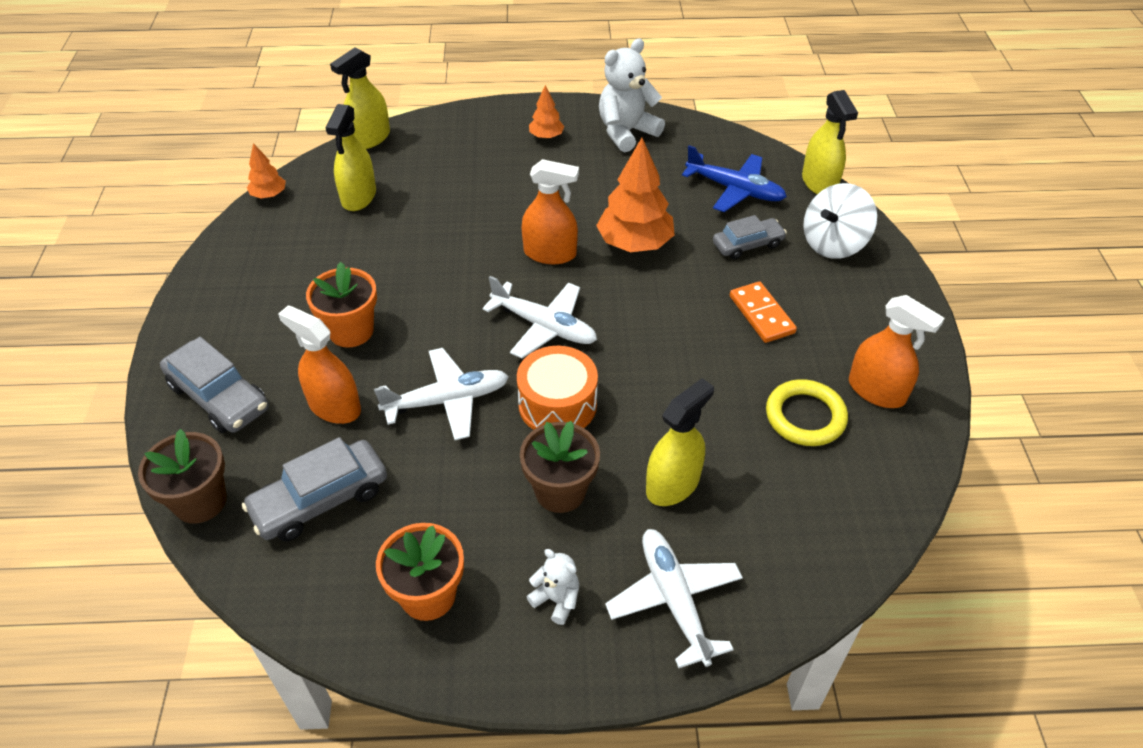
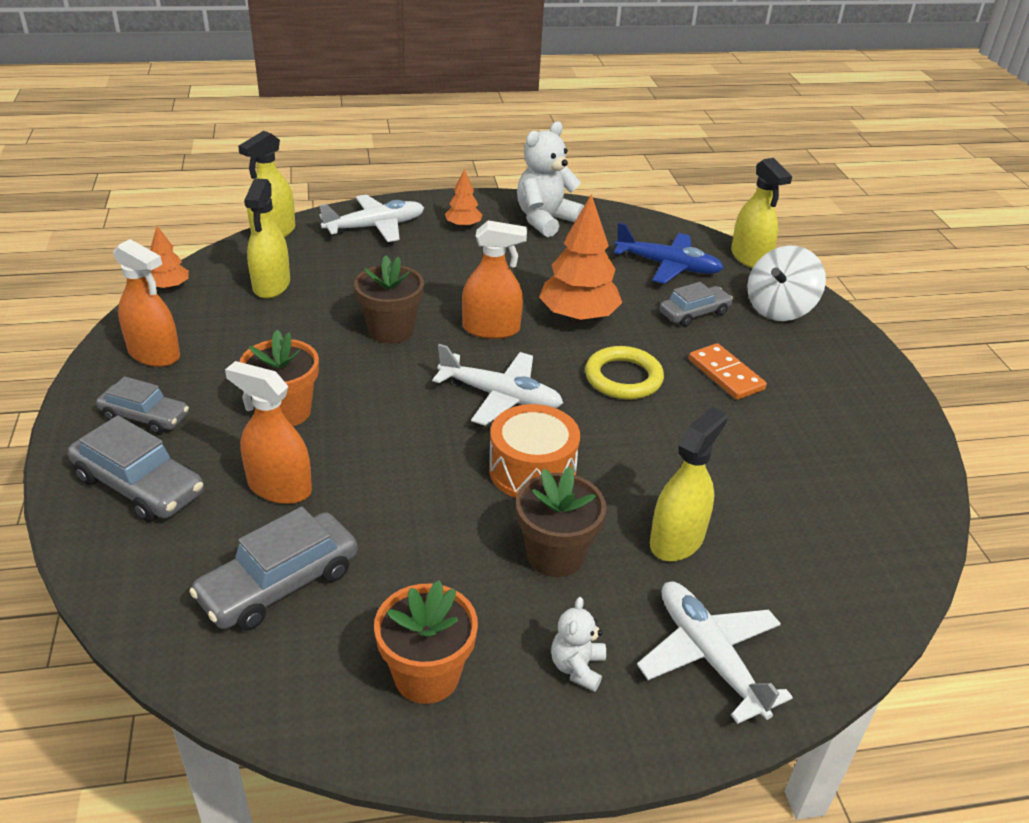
camera: 10 degrees left, 10 degrees down
(200, 501) = (132, 596): brown flower pot -> brown flower pot (391, 330)
(231, 329) = (145, 417): none -> grey car
(447, 400) = (408, 473): white plane -> white plane (375, 227)
(556, 599) = (577, 667): white teddy bear -> white teddy bear turned 105 degrees counterclockwise
(805, 416) = (797, 466): yellow ring -> yellow ring (623, 378)
(876, 391) = (862, 438): orange spray bottle -> orange spray bottle (154, 354)

